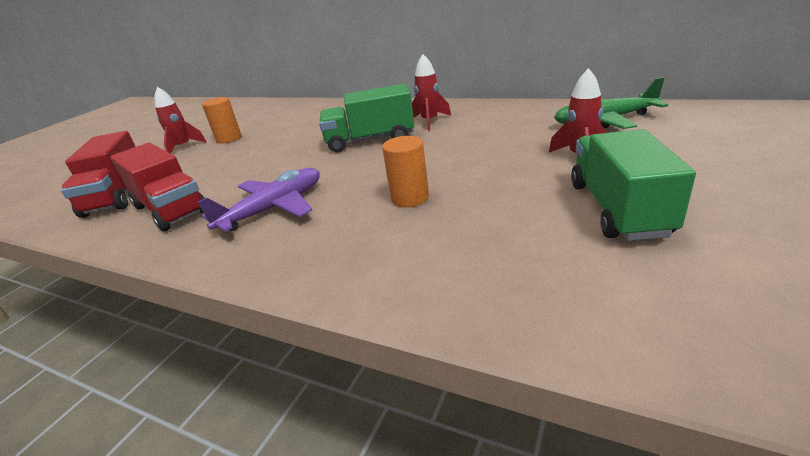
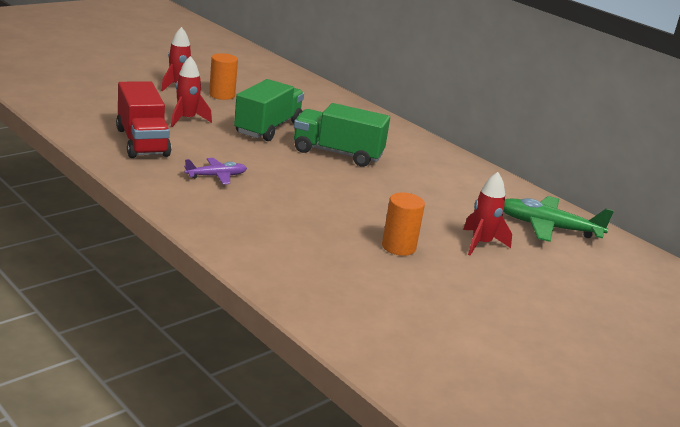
camera: 15 degrees right, 5 degrees down
(117, 195) = (107, 111): red truck -> none
(274, 208) = (216, 176): purple plane -> purple plane, size x0.59
(410, 198) = (319, 213): orange cylinder -> orange cylinder (398, 247)
(429, 121) = (405, 159): red rocket -> red rocket (187, 119)
(618, 208) = (449, 285): green truck -> green truck (268, 128)

